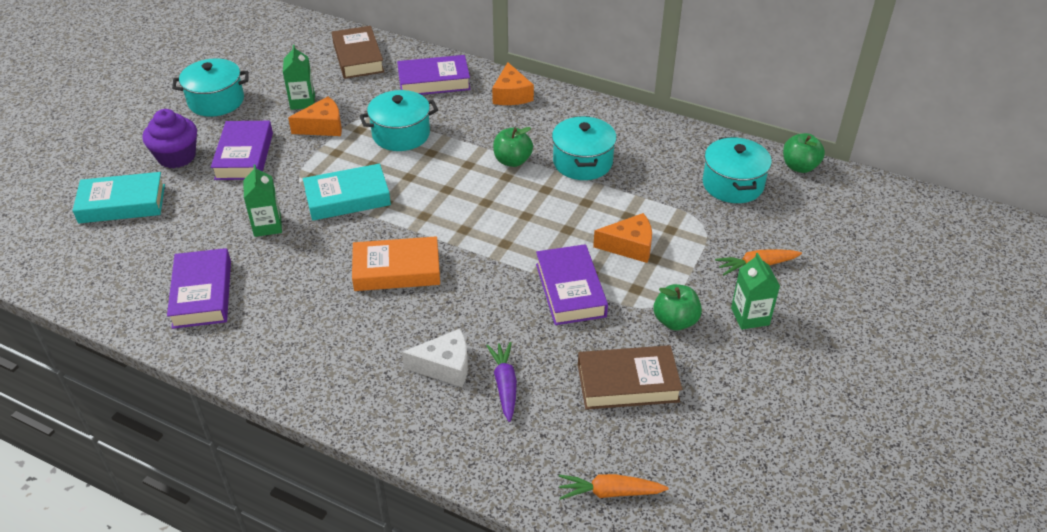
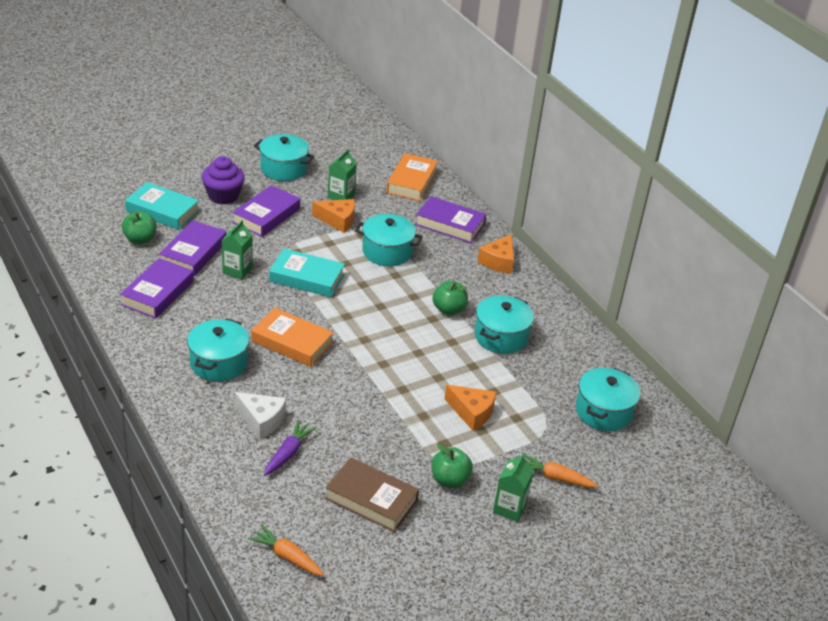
camera: 30 degrees right, 5 degrees down
(342, 332) = (218, 363): none -> turquoise pot
(358, 58) = (411, 182): brown book -> orange book
(570, 290) = (396, 418): purple book -> purple book (193, 253)
(799, 167) = (676, 427): green apple -> green apple (140, 239)

